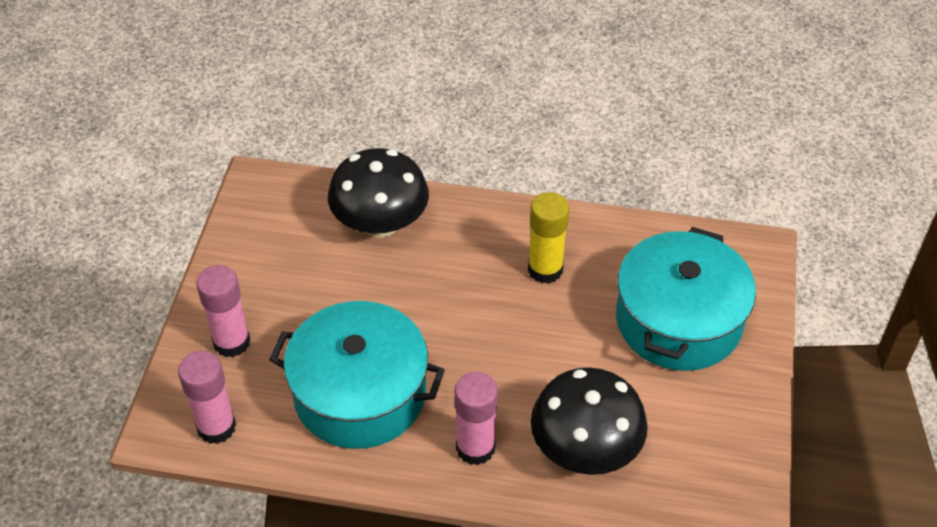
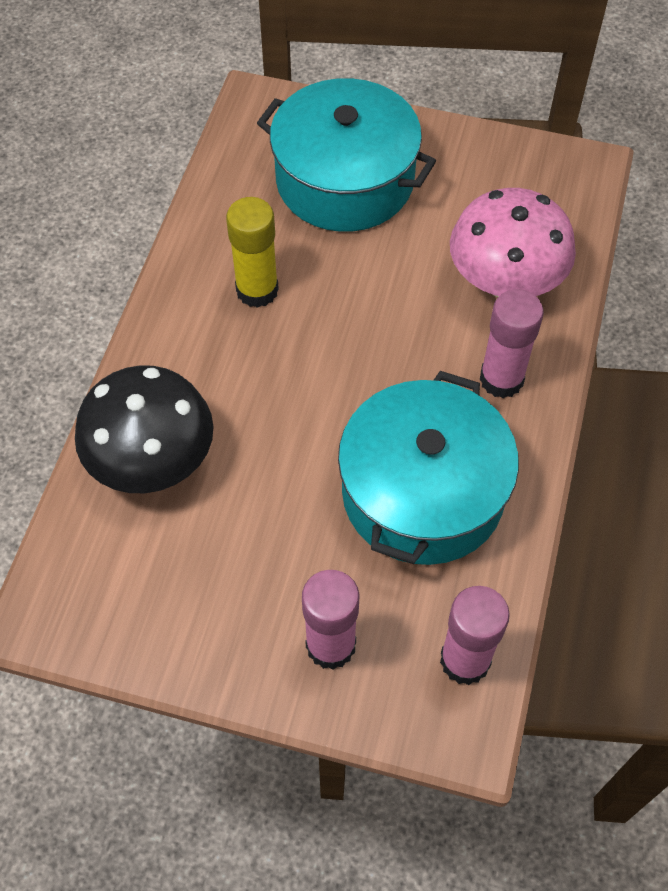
camera: 85 degrees left, 10 degrees up
(585, 449) = (505, 280): black mushroom -> pink mushroom

